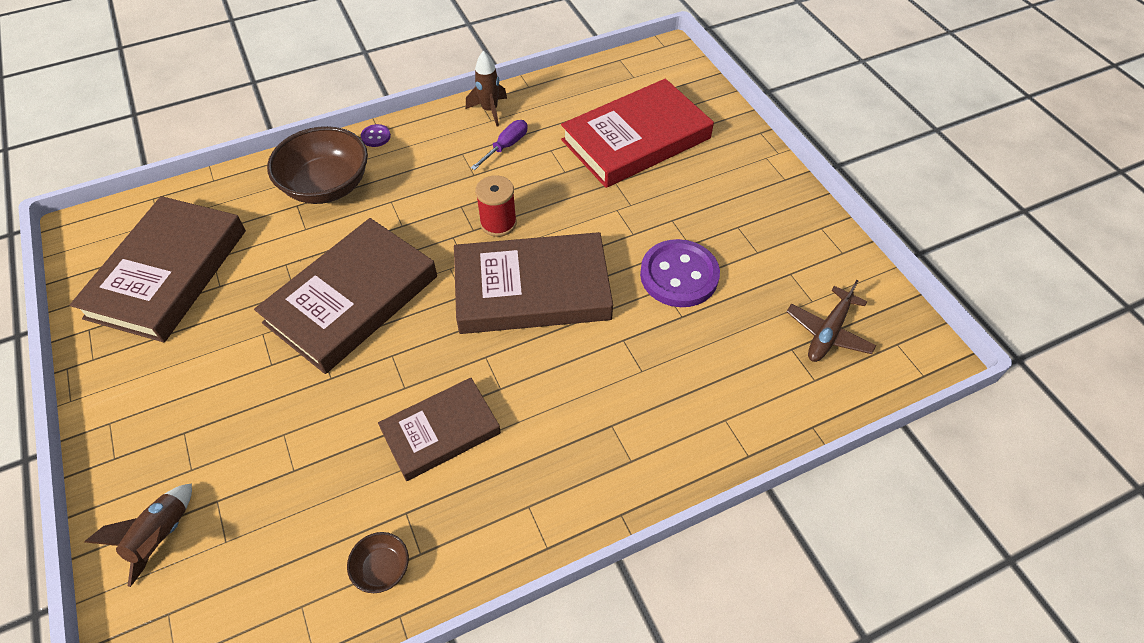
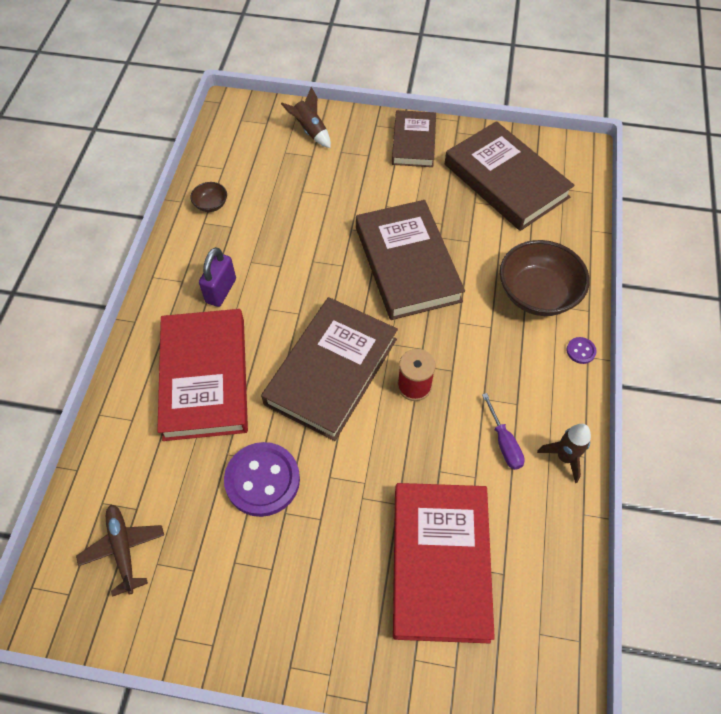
camera: 125 degrees right, 5 degrees up
(441, 431) = (266, 264): brown book -> brown book (414, 142)
(511, 452) = (221, 291): none -> purple padlock
(626, 388) = (205, 377): none -> red book

